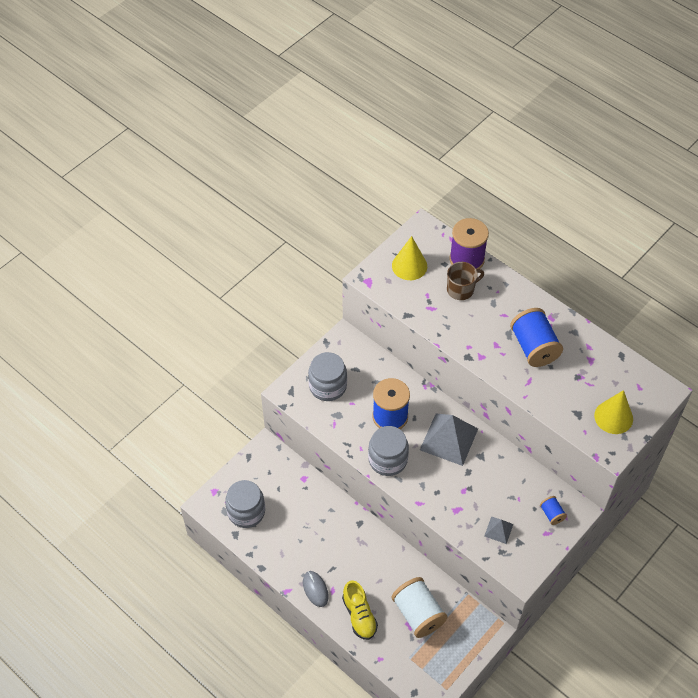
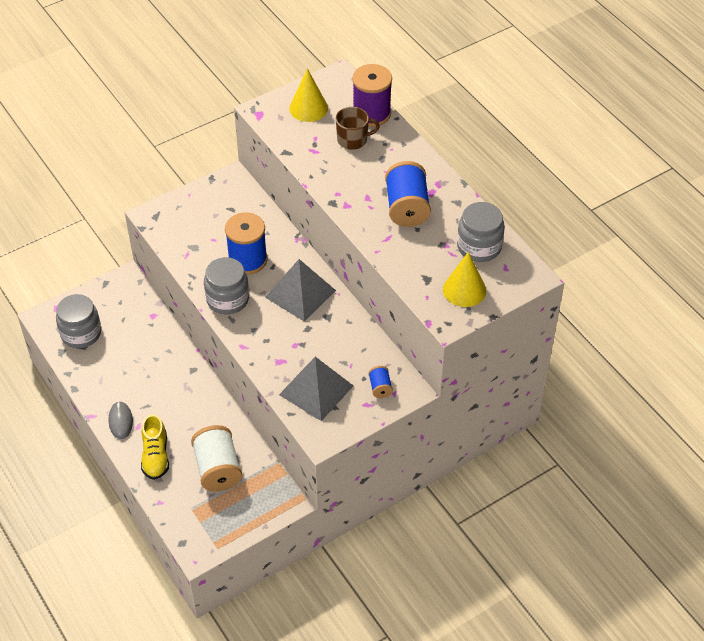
camera: 15 degrees right, 5 degrees down
(328, 386) = (195, 219): grey jar -> grey jar (479, 246)
(498, 530) = (316, 390): grey pyramid -> grey pyramid, size x2.06

